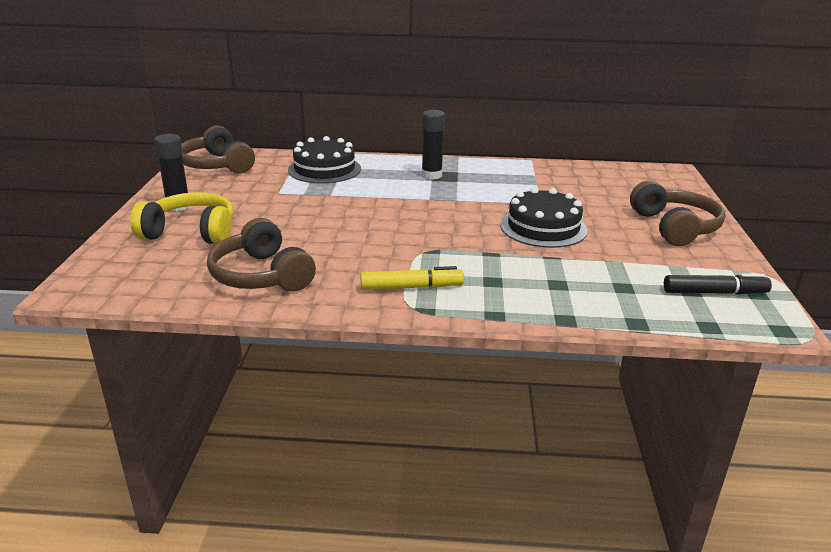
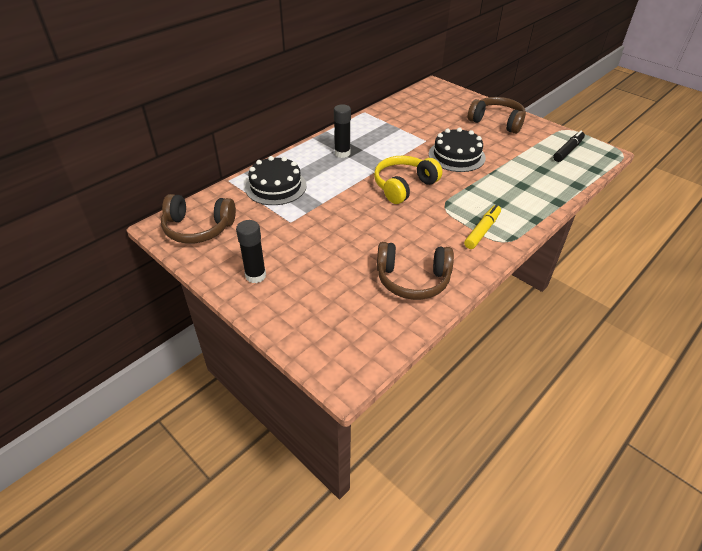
camera: 50 degrees left, 15 degrees up
(191, 232) = (311, 286): yellow headphones -> yellow headphones (404, 186)

